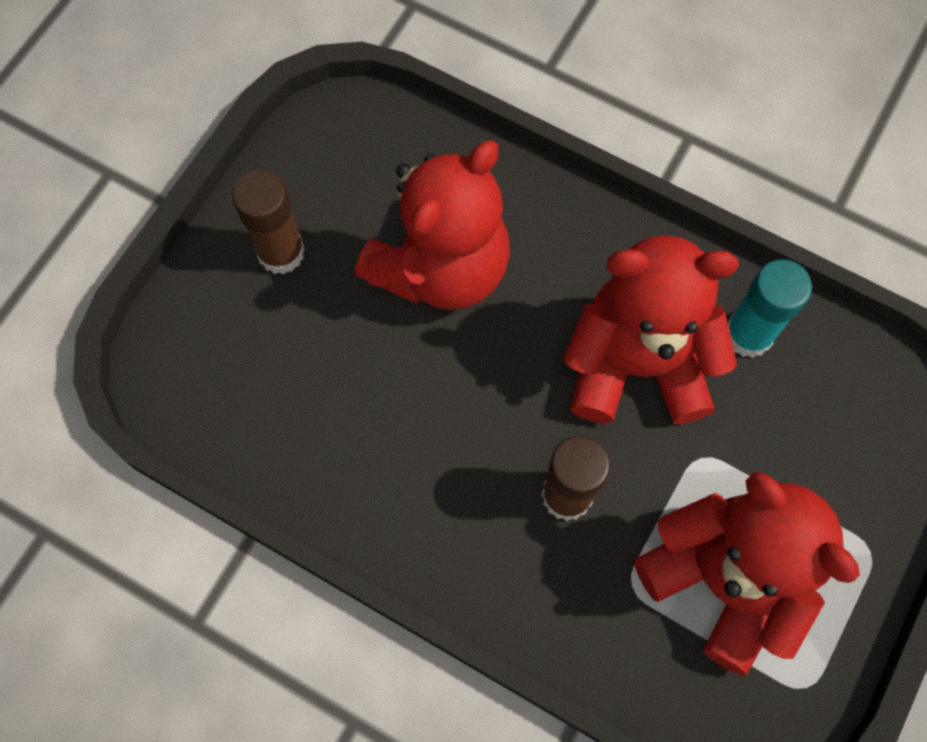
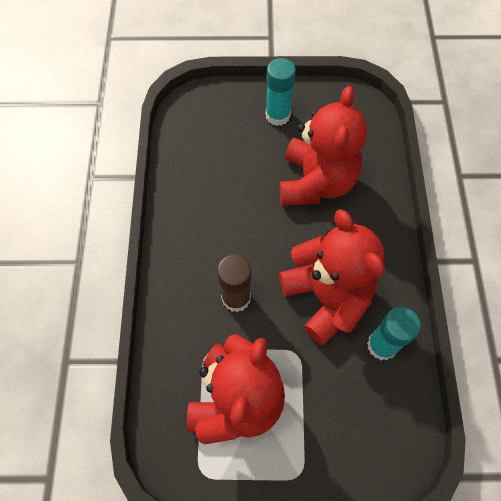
camera: 60 degrees right, 5 degrees down
(281, 252) = (277, 115): brown glue stick -> turquoise glue stick
(441, 268) = (316, 182): red teddy bear -> red teddy bear turned 90 degrees counterclockwise

